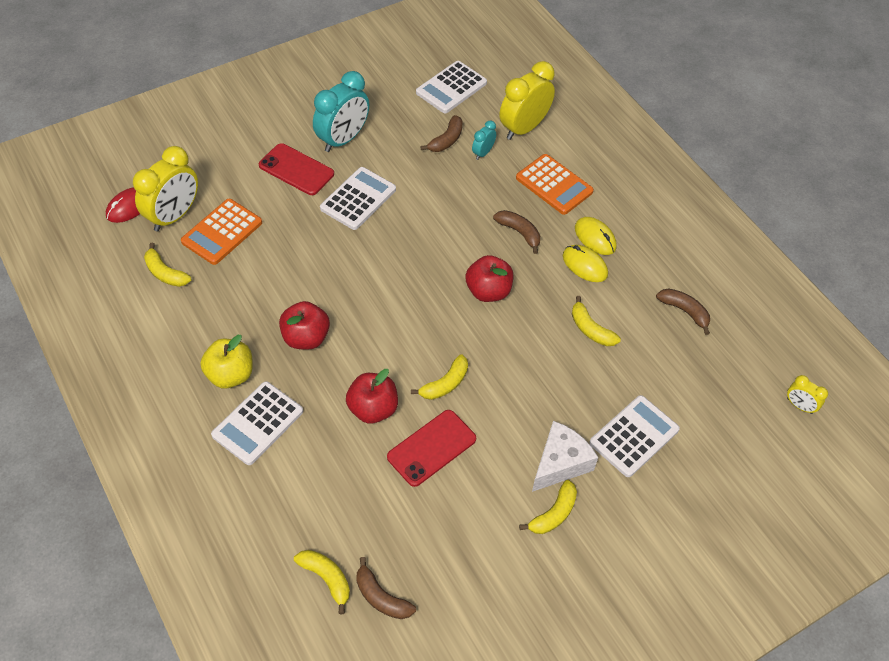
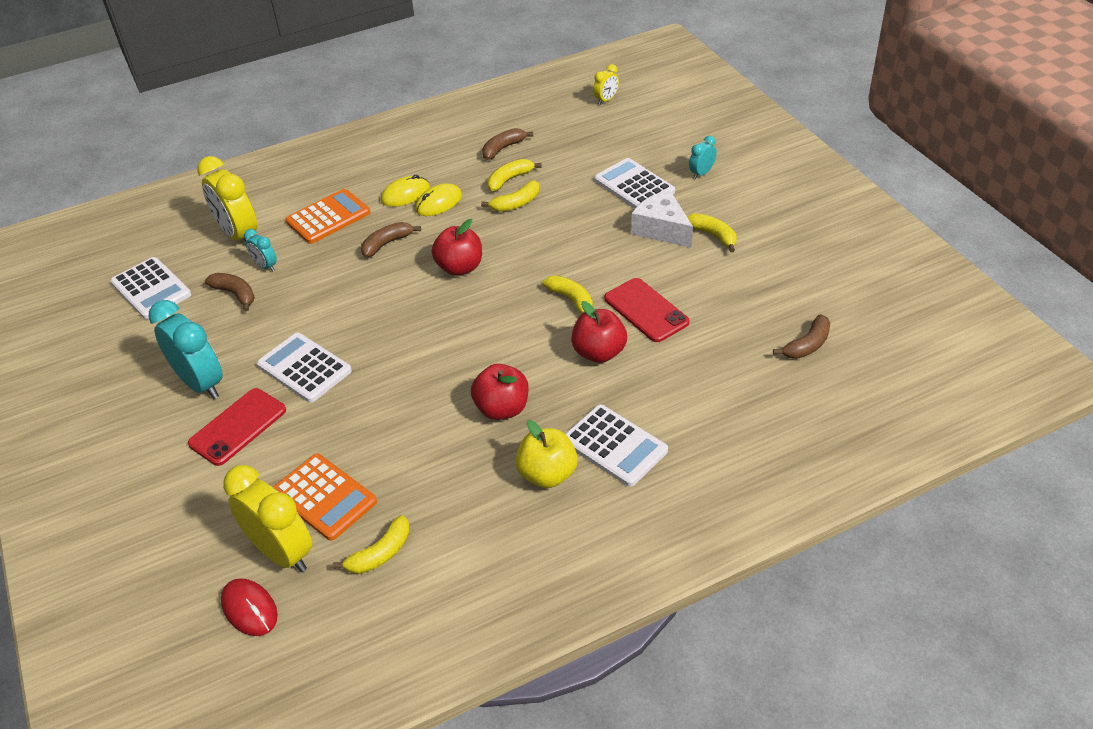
camera: 80 degrees left, 10 degrees down
(326, 578) = (793, 384): yellow banana -> yellow banana (509, 179)
(667, 506) = (701, 173): none -> turquoise clock

